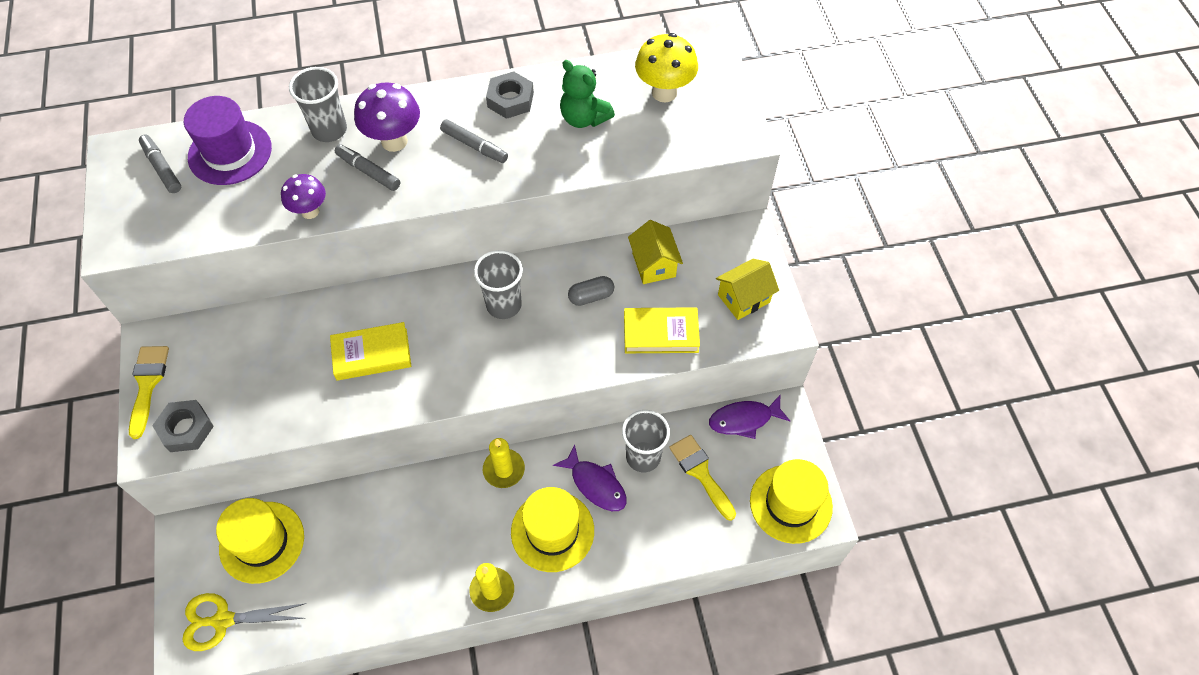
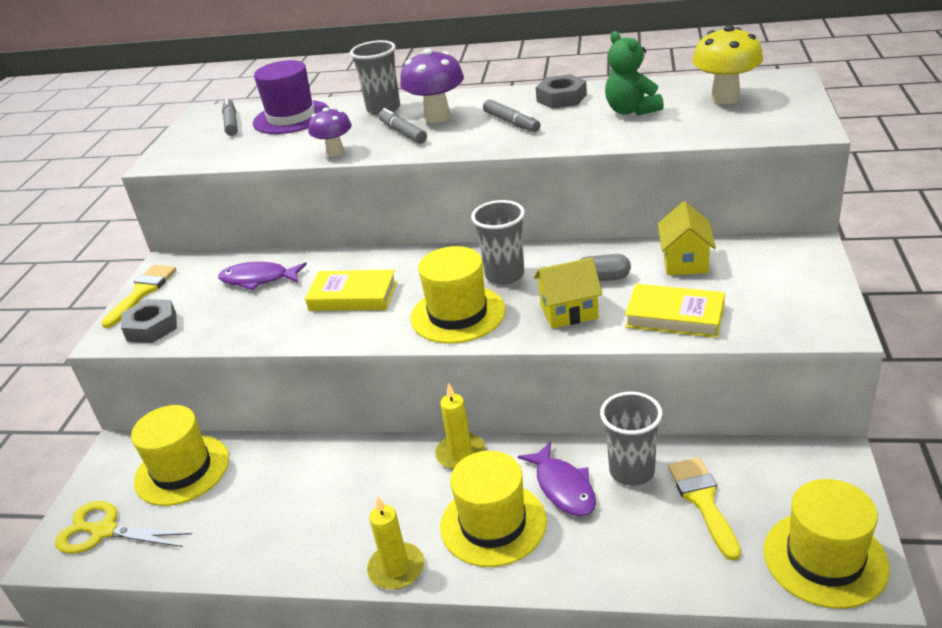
camera: 25 degrees right, 25 degrees down
(479, 361) = (458, 314): none -> yellow hat
(743, 298) = (789, 299): yellow house -> yellow house (569, 312)
(744, 419) = (776, 457): purple fish -> purple fish (258, 279)

